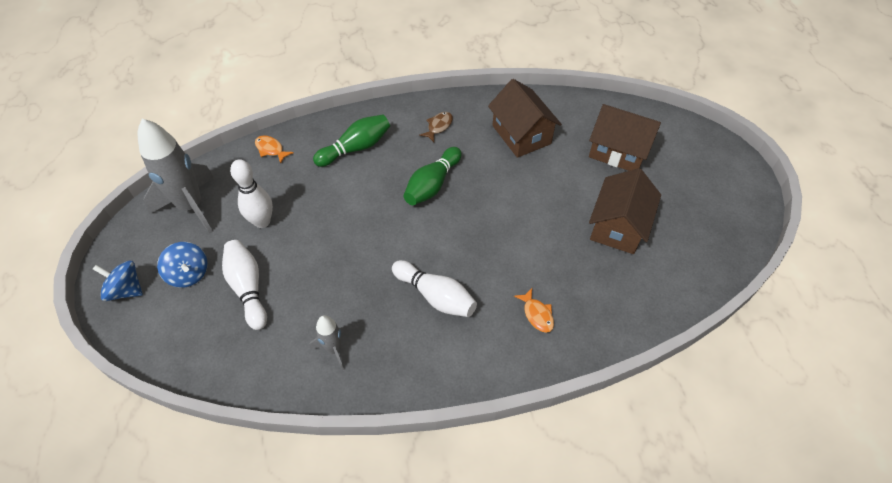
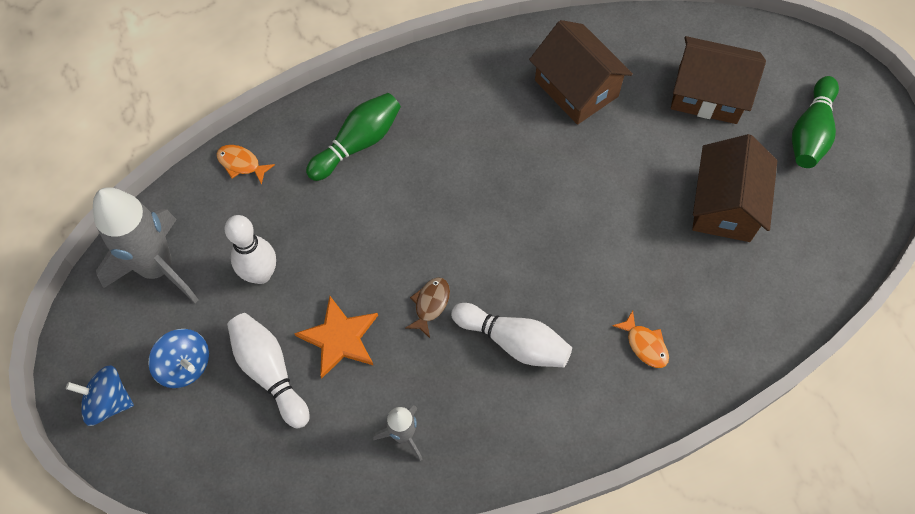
camera: 10 degrees left, 10 degrees up
(306, 273) = (339, 338): none -> orange star
(432, 184) = (474, 183): green bowling pin -> green bowling pin (810, 132)
(438, 126) = (462, 92): brown fish -> brown fish (430, 304)

